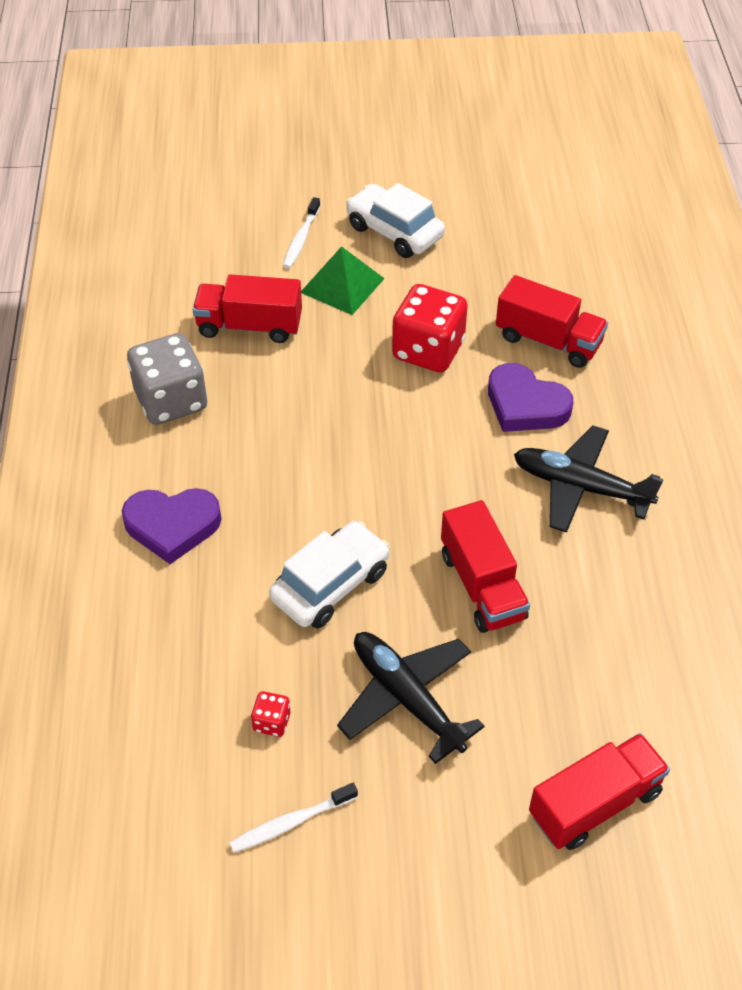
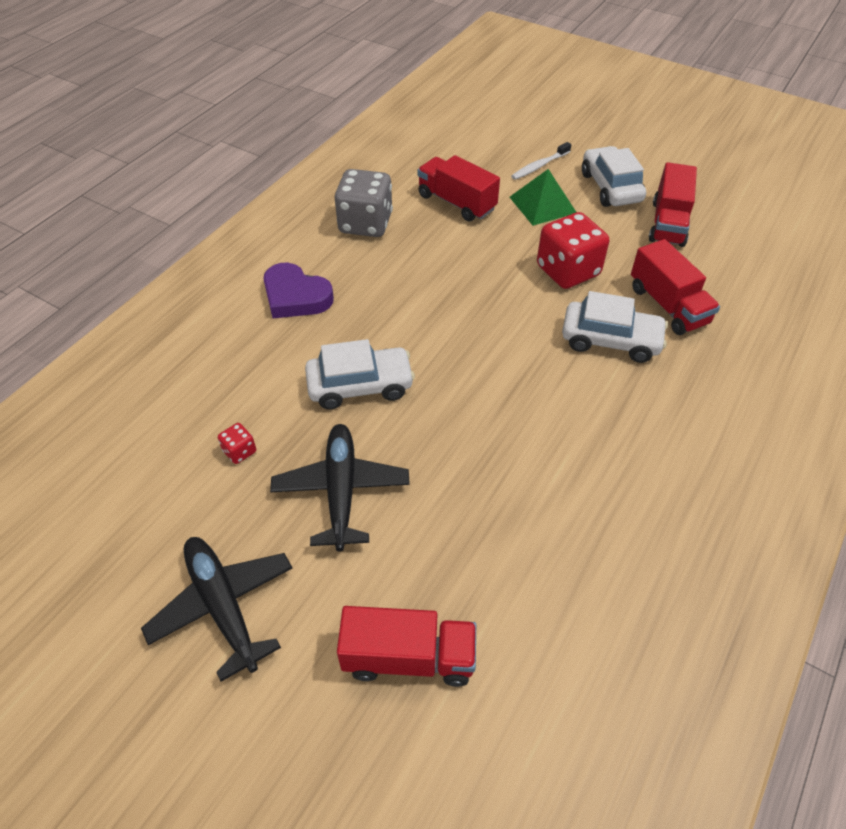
camera: 35 degrees right, 0 degrees up
(291, 822) = (189, 525): white toothbrush -> none
(482, 586) = (465, 445): red truck -> red truck (668, 223)
(525, 405) = (610, 340): purple heart -> white car
(580, 487) = (604, 418): black plane -> black plane (223, 606)

